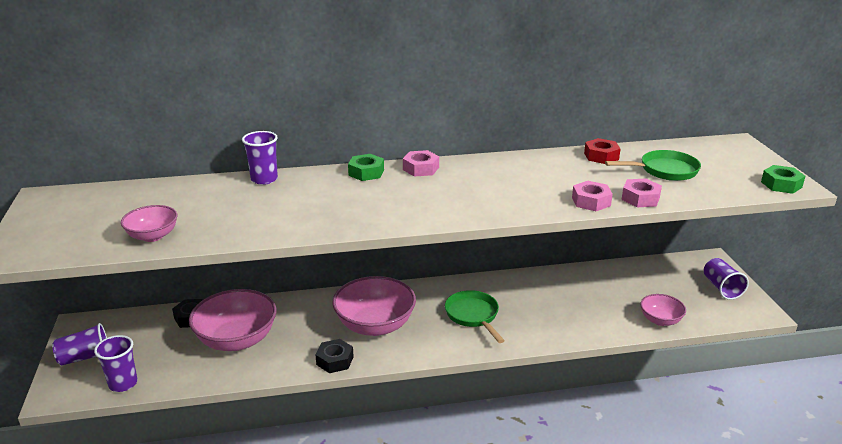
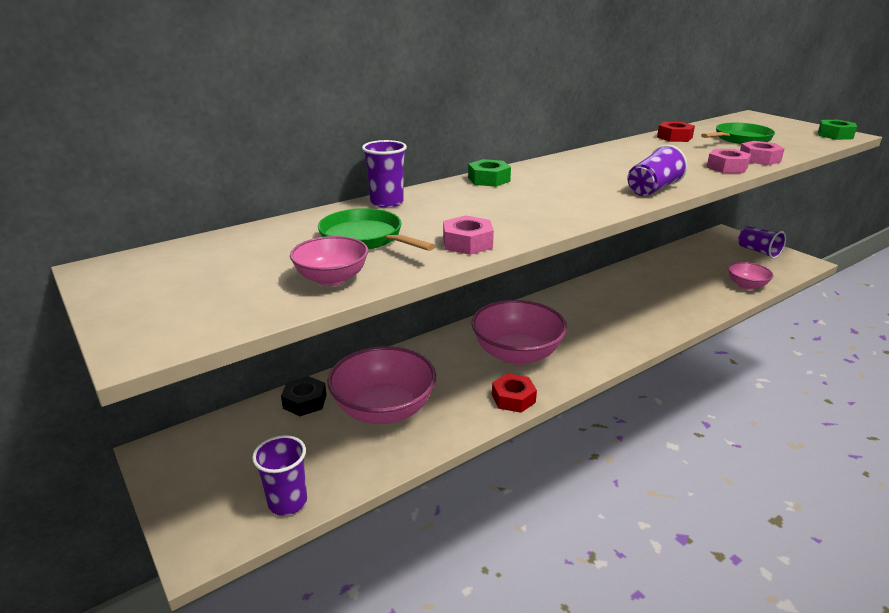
camera: 25 degrees left, 0 degrees up
(85, 357) = (203, 488): purple cup -> purple cup (652, 189)
(335, 360) = (513, 398): black nut -> red nut
(421, 168) = (537, 168): pink nut -> pink nut (467, 243)
(473, 315) = (597, 321): green pan -> green pan (365, 238)

